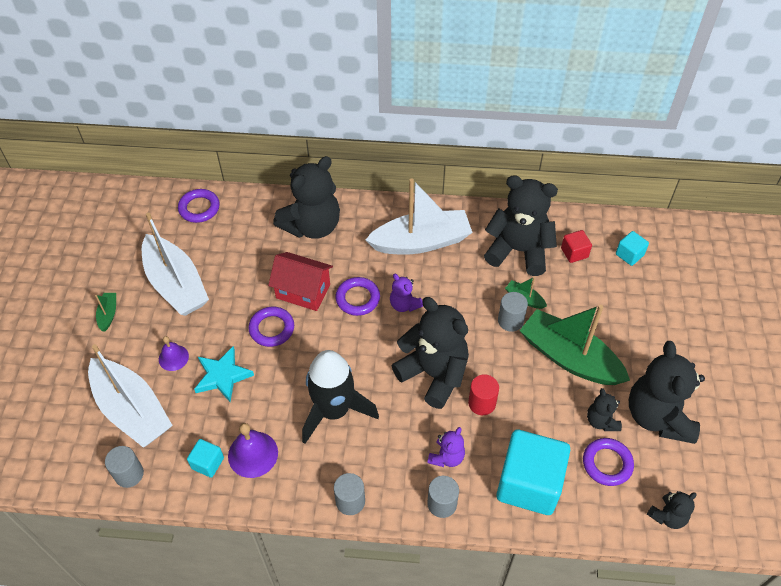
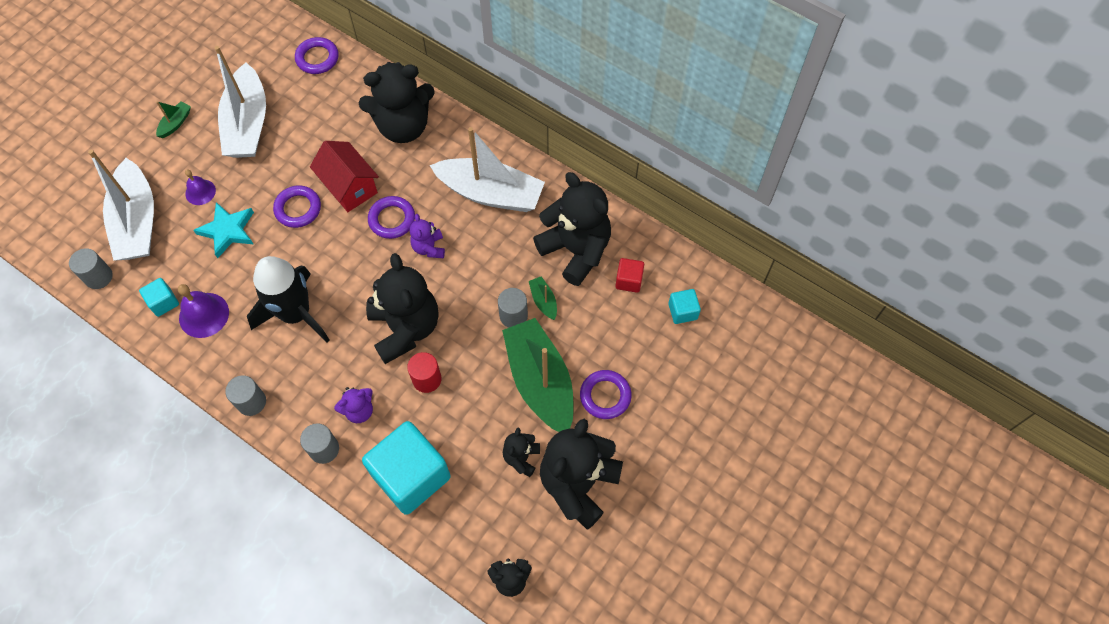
camera: 30 degrees right, 10 degrees up
(607, 463) = (495, 499): purple ring -> purple ring (605, 396)

